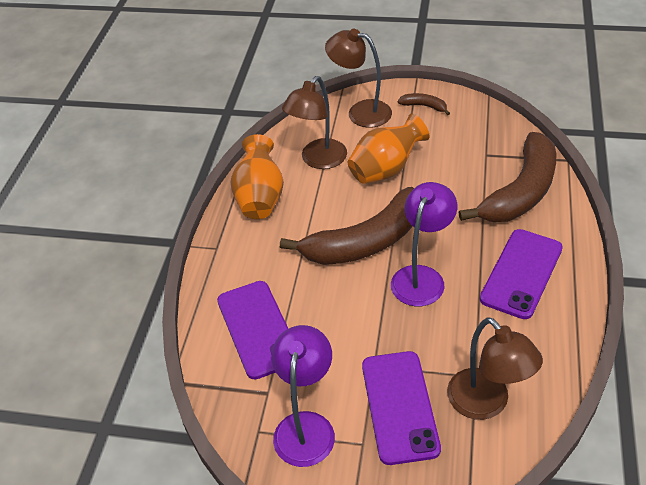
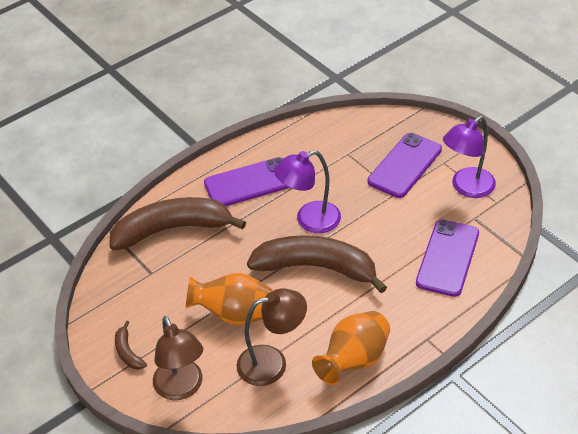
camera: 140 degrees left, 0 degrees up
(486, 403) = (358, 139): brown lamp -> none

